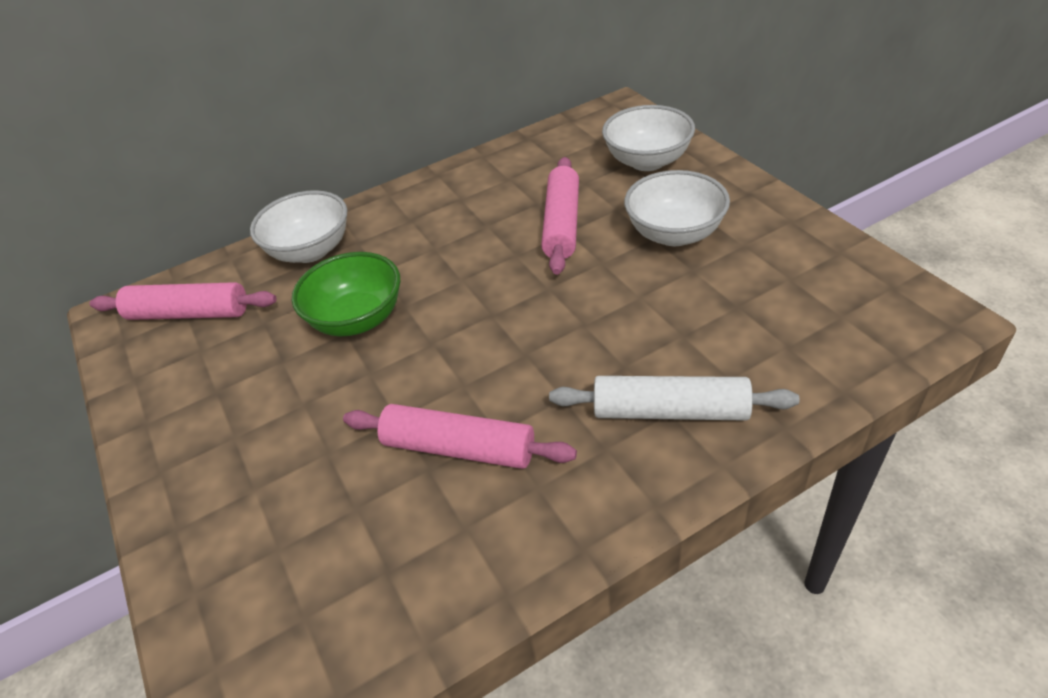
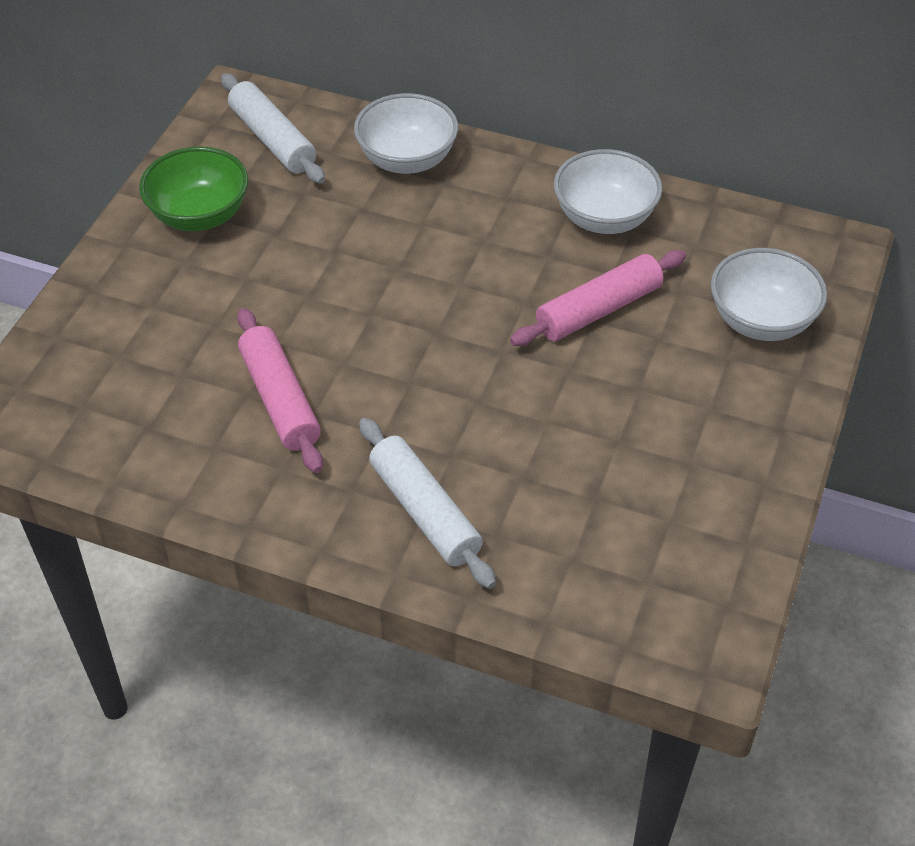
camera: 45 degrees right, 5 degrees up
(189, 313) = (273, 139): pink rolling pin -> white rolling pin
(357, 319) = (356, 248): green bowl -> green bowl (199, 215)
(674, 233) = (660, 401): white bowl -> white bowl (604, 218)

